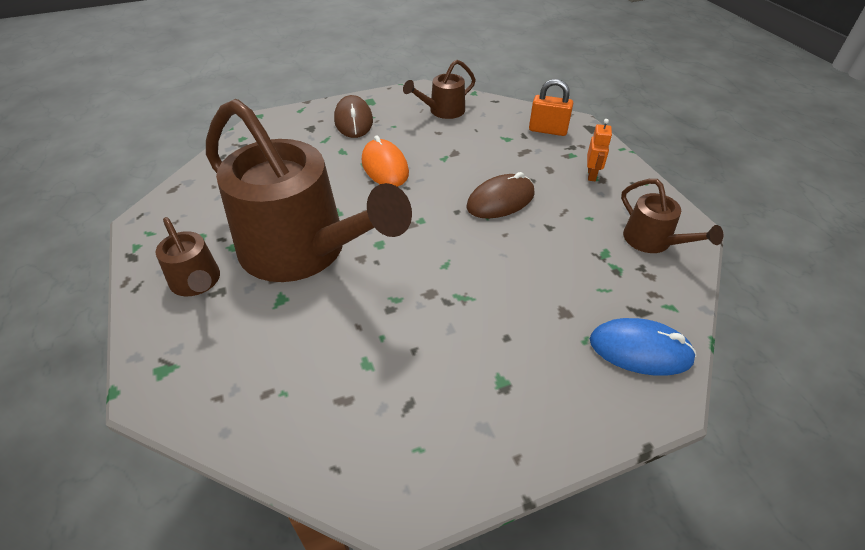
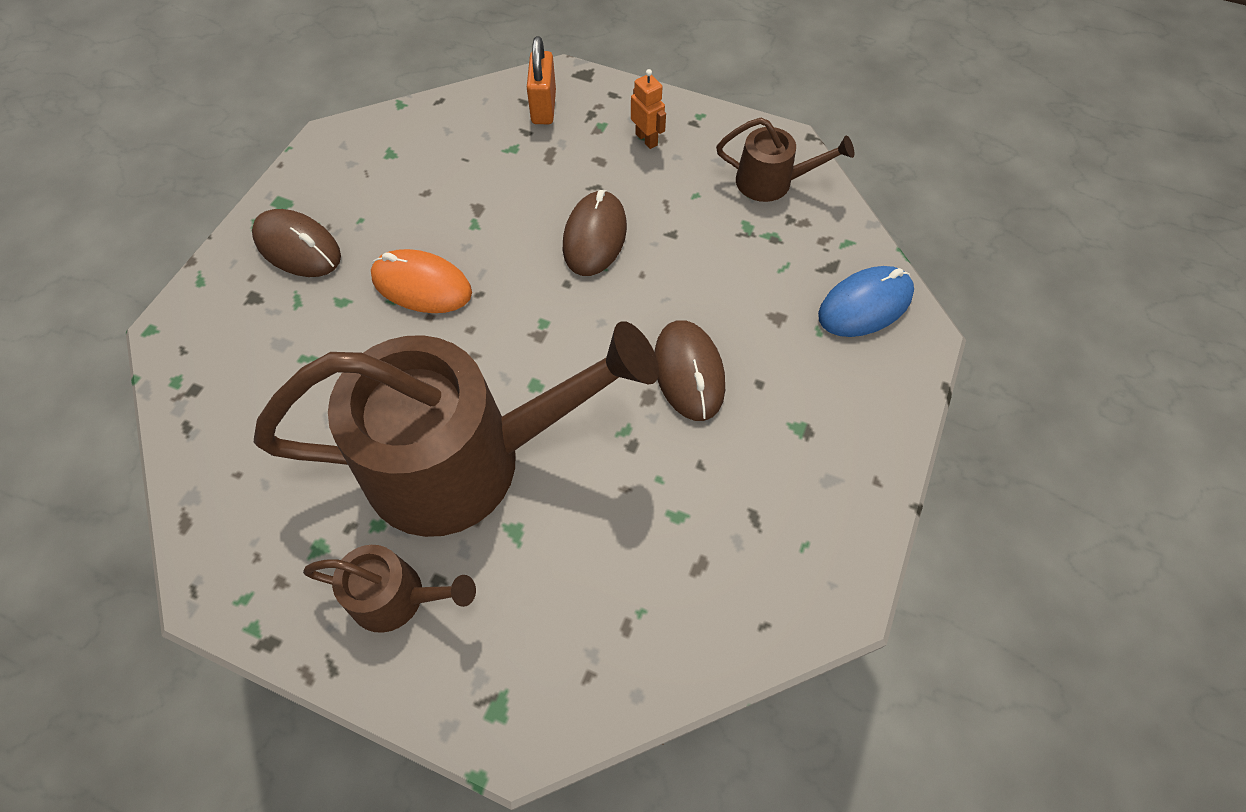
camera: 45 degrees left, 15 degrees up
(442, 111) = (394, 157): brown watering can -> none
(469, 299) = (689, 372): none -> brown mouse
(548, 130) = (543, 107): orange padlock -> orange padlock turned 60 degrees counterclockwise

